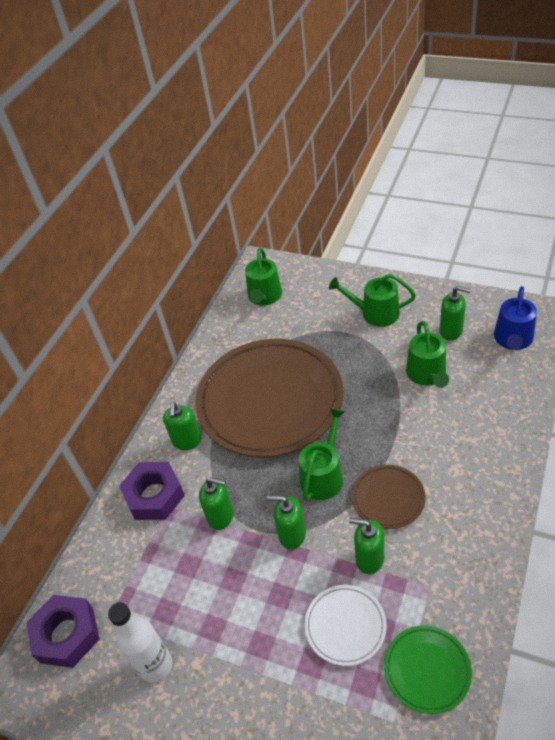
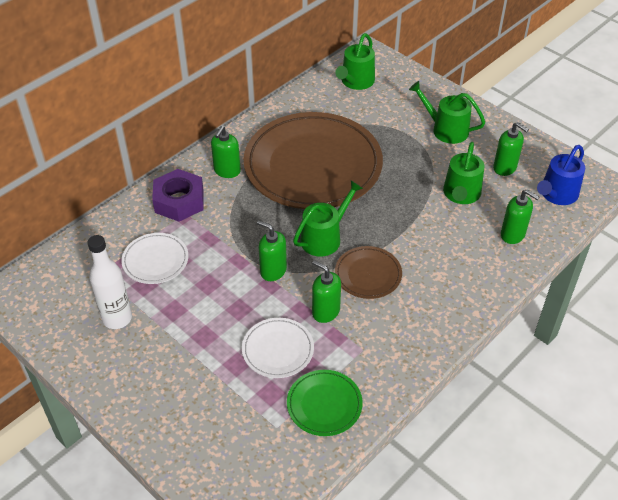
camera: 15 degrees right, 0 degrees up
(67, 635) = (62, 272): purple nut -> none
(163, 576) = (155, 260): none -> white plate
(221, 516) = (224, 236): green soap dispenser -> green soap dispenser (513, 234)

